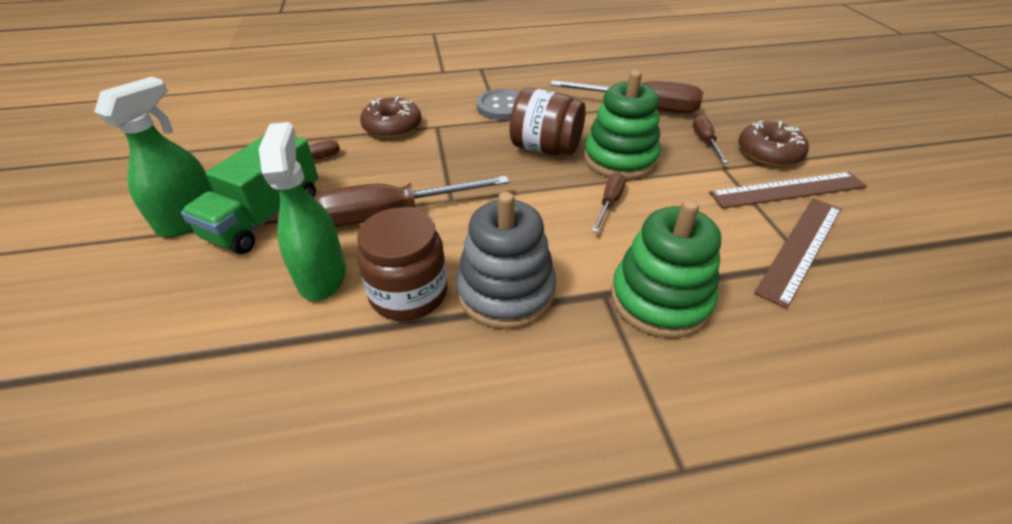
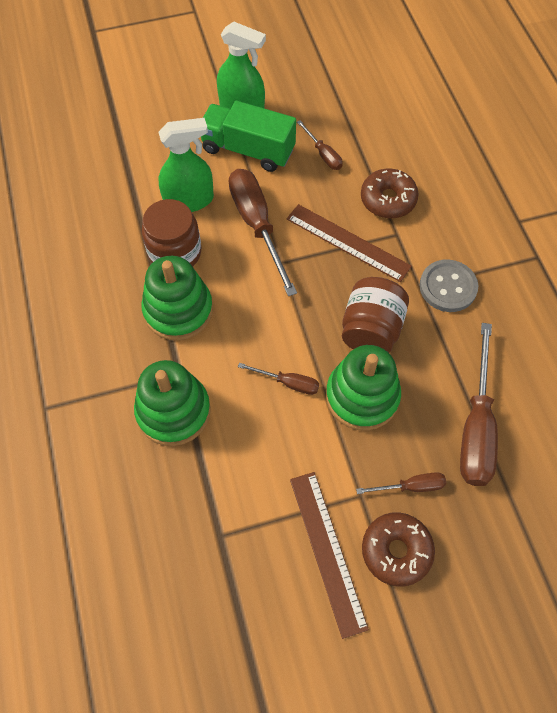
camera: 85 degrees right, 20 degrees up
(506, 291) = (178, 310): grey stacking toy -> green stacking toy
(801, 248) = (238, 536): brown ruler -> brown ruler (347, 242)

